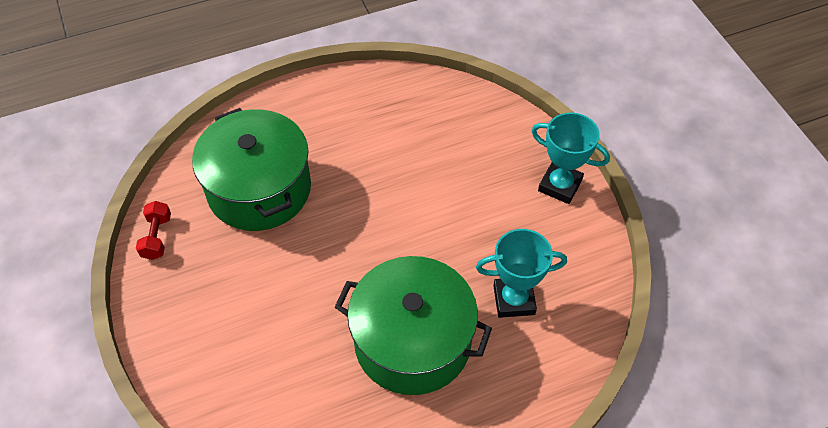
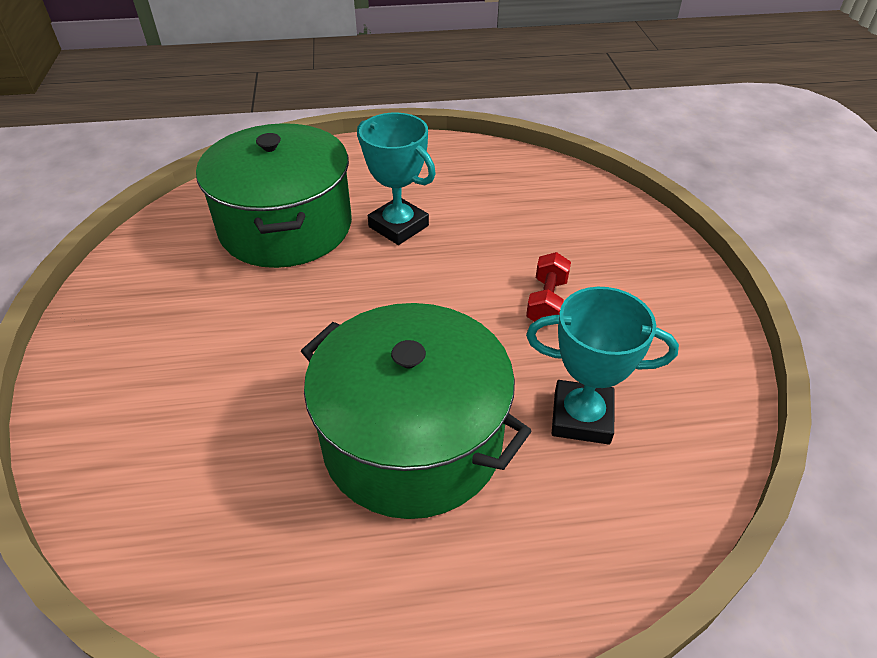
camera: 15 degrees right, 10 degrees down
(157, 237) = (141, 252): red dumbbell -> red dumbbell (546, 301)
(560, 185) = (679, 291): turquoise trophy -> turquoise trophy (398, 226)

